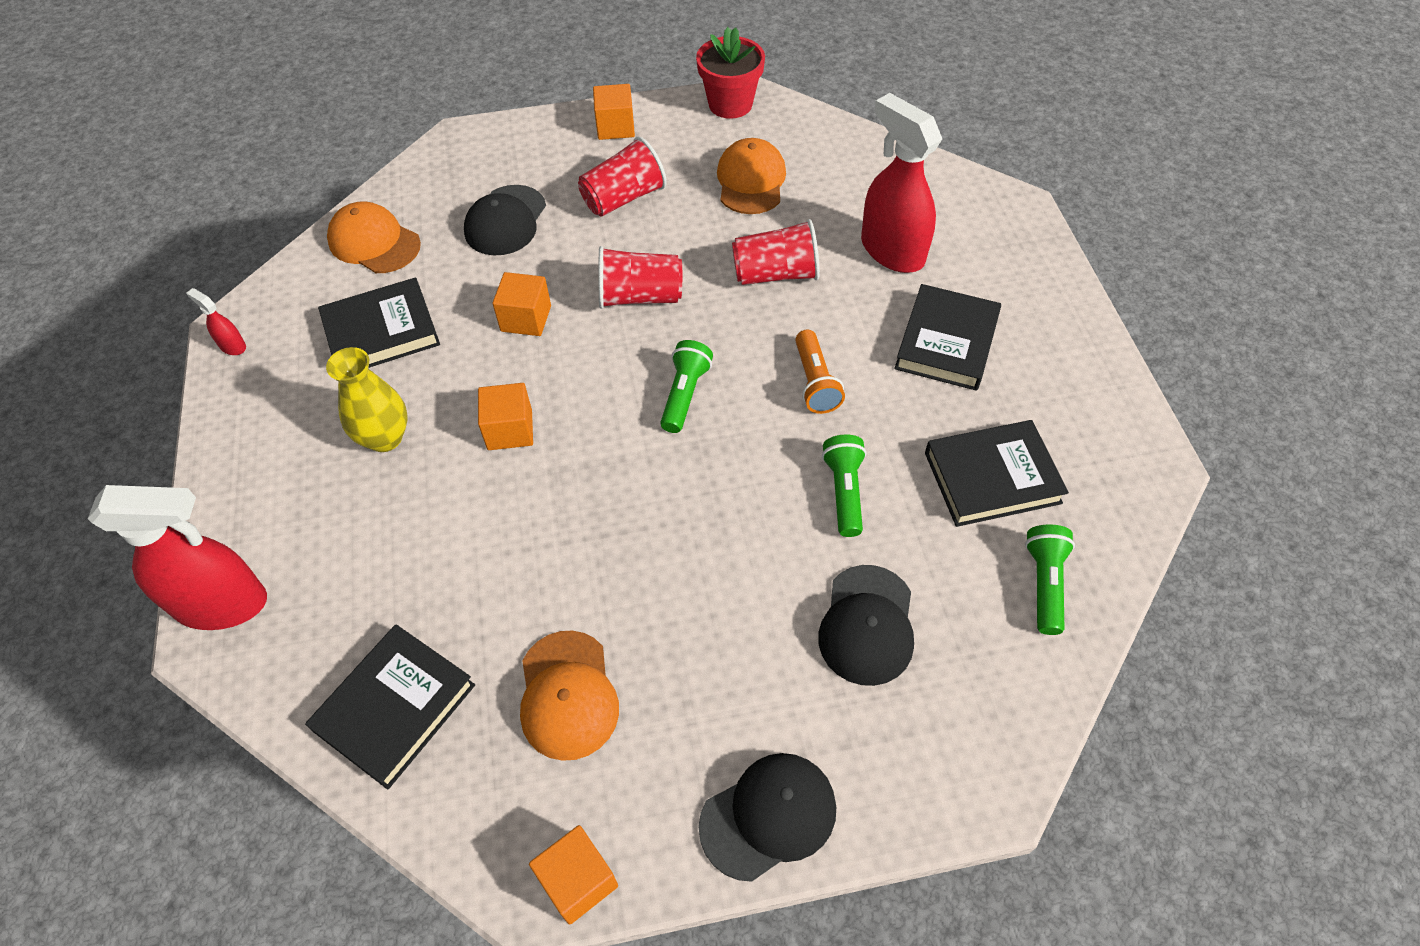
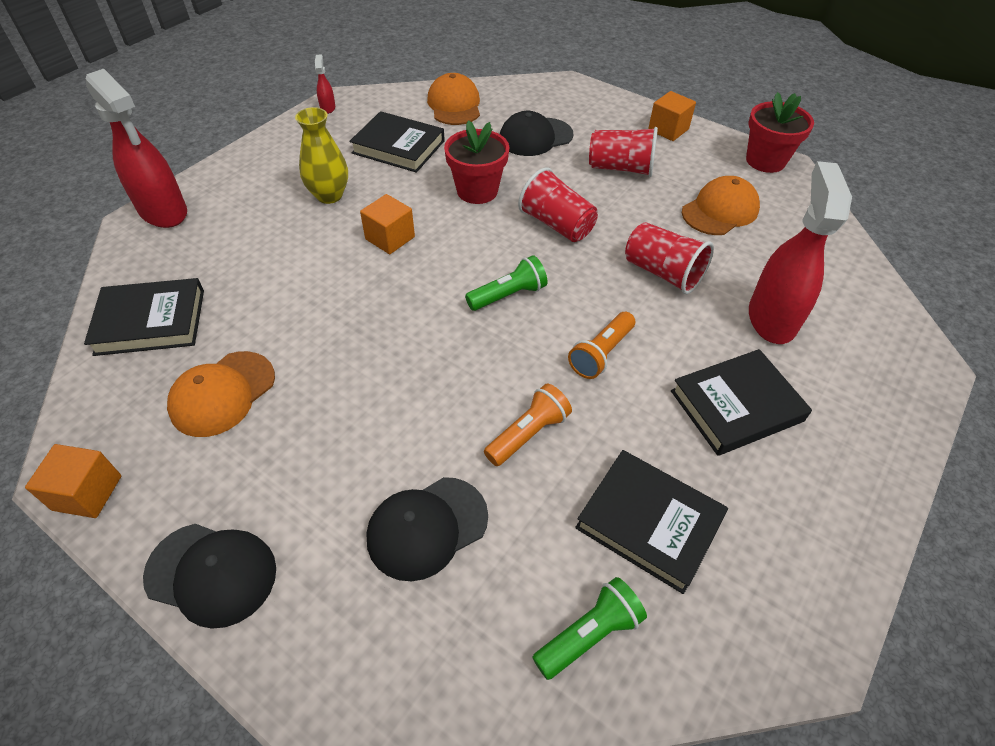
camera: 45 degrees right, 5 degrees down
(526, 318) = (477, 191): orange cube -> red flower pot
(844, 492) = (528, 434): green flashlight -> orange flashlight

